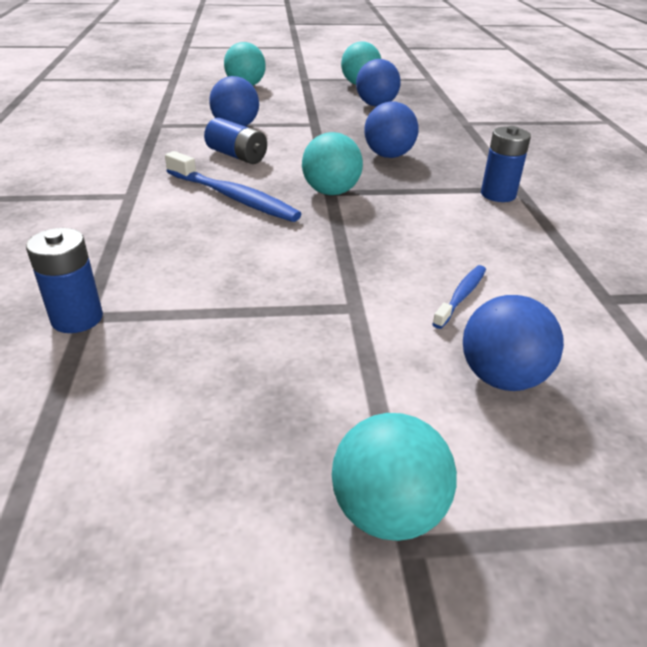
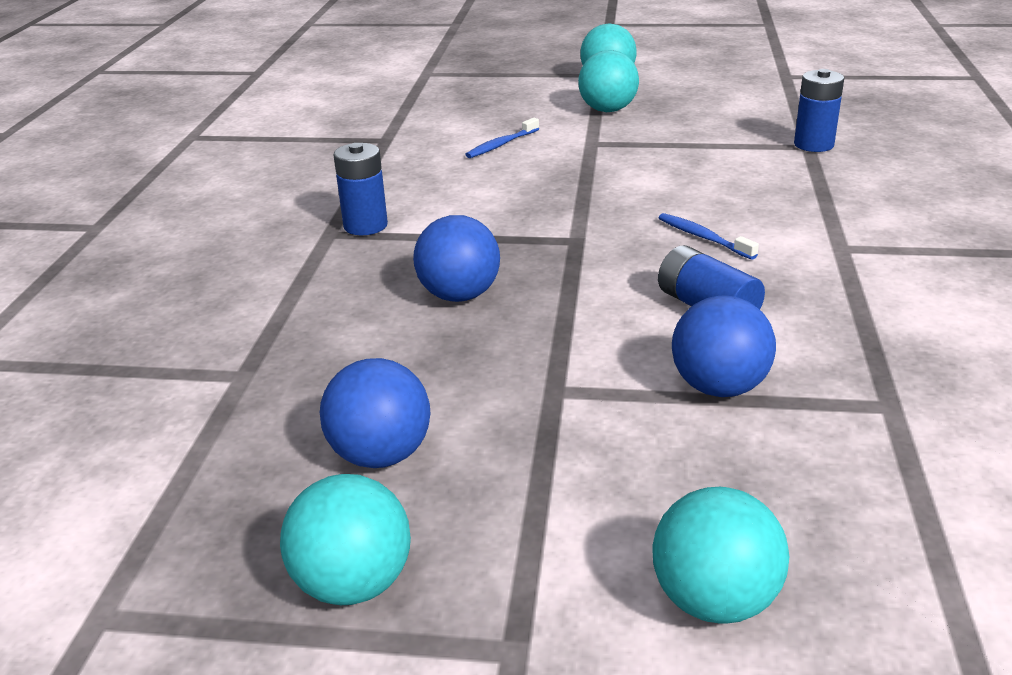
camera: 165 degrees left, 5 degrees down
(233, 197) = (703, 237): blue toothbrush -> blue toothbrush, size x0.54
(331, 192) = (575, 239): turquoise ball -> turquoise ball (608, 110)
(501, 377) = (512, 110): blue ball -> none

